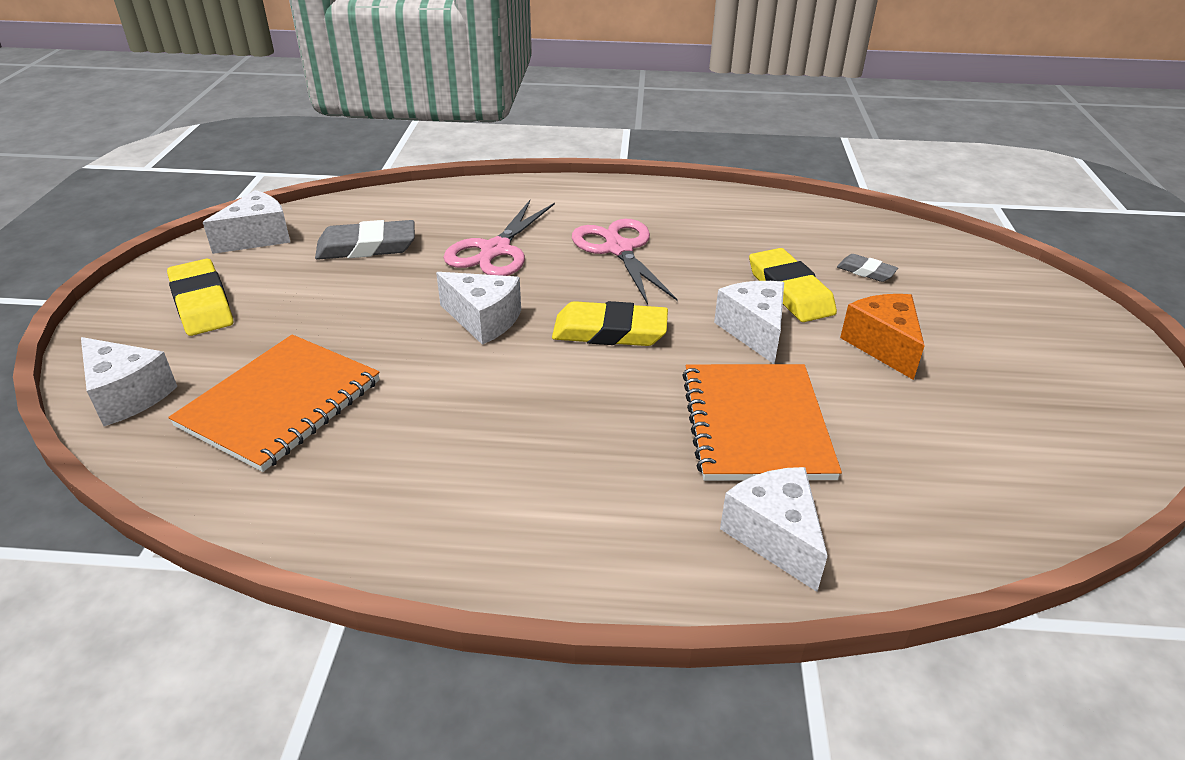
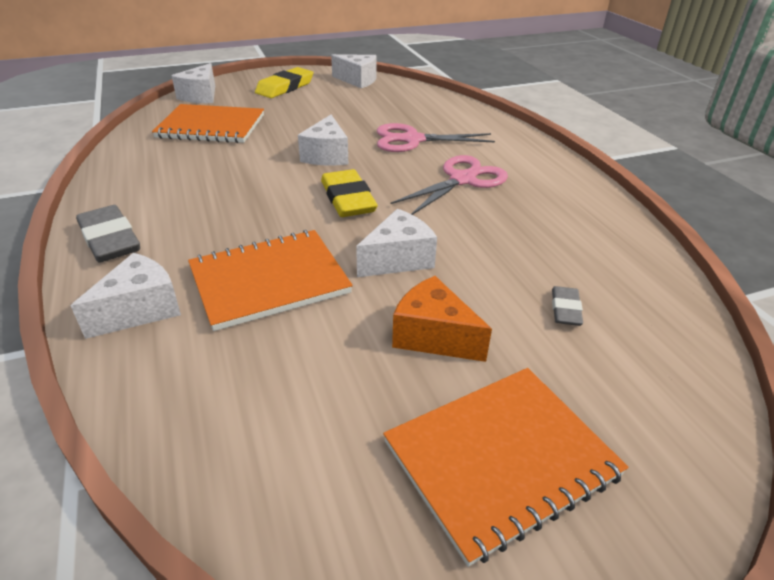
camera: 65 degrees right, 0 degrees up
(367, 247) = (376, 106): grey eraser -> grey eraser (110, 239)
(789, 291) = (480, 268): yellow eraser -> none
(883, 346) = (433, 336): orange cheese -> orange cheese turned 105 degrees counterclockwise
(1030, 357) = (501, 459): none -> orange notebook

